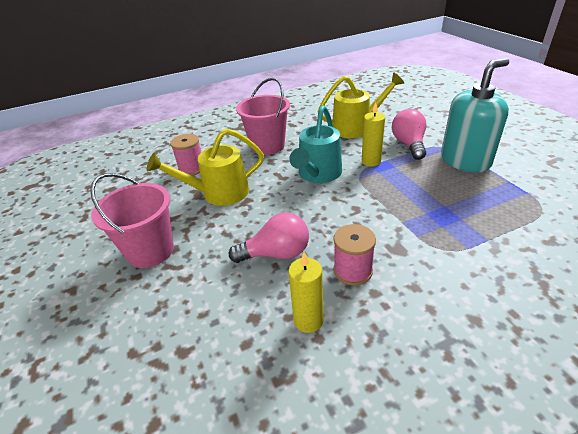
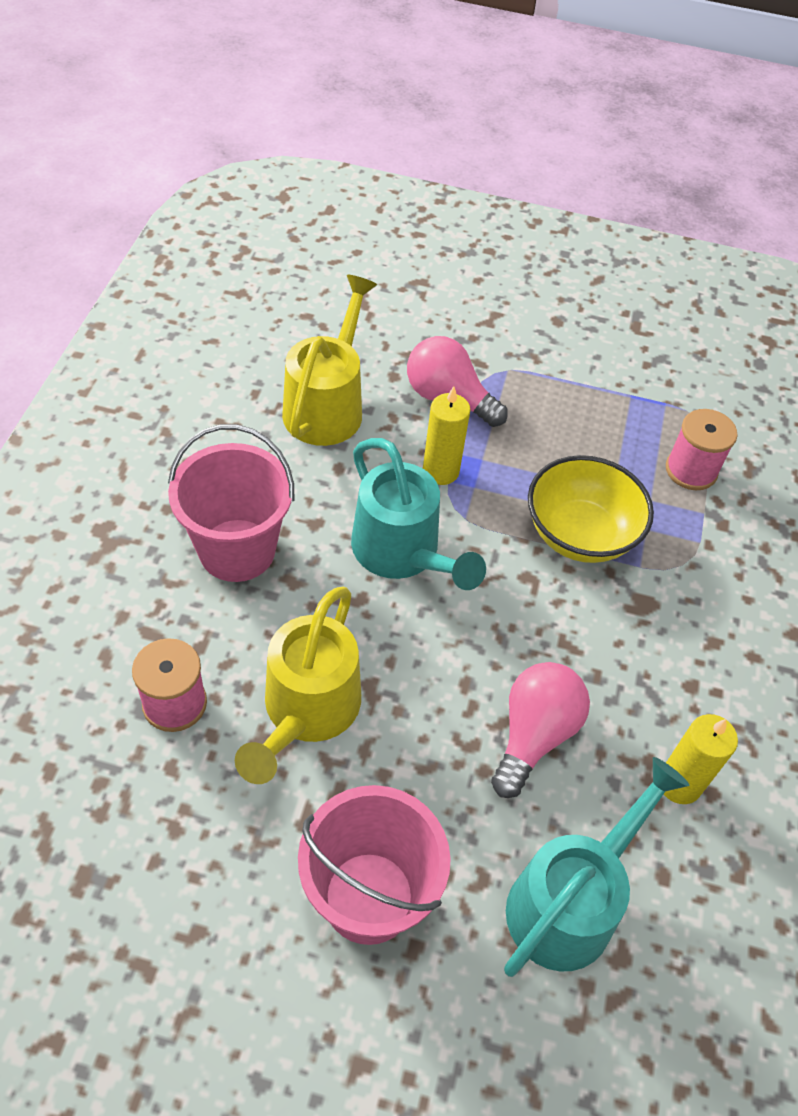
camera: 60 degrees left, 15 degrees up
(199, 314) = (571, 900): none -> turquoise watering can
(353, 271) = (639, 678): pink spool -> pink spool (691, 470)
(403, 209) = (580, 534): none -> yellow bowl
(465, 161) = (551, 387): turquoise soap dispenser -> none

